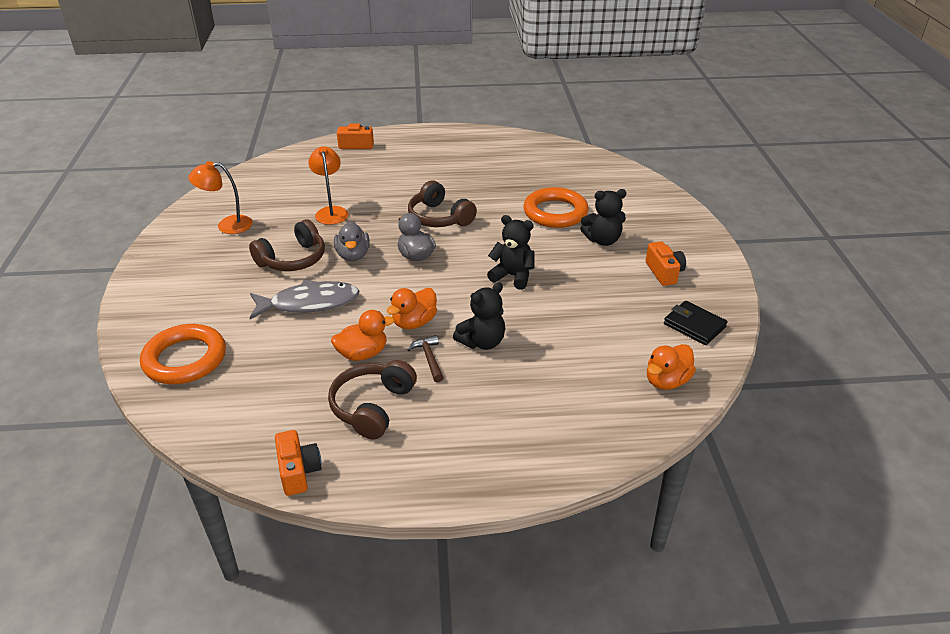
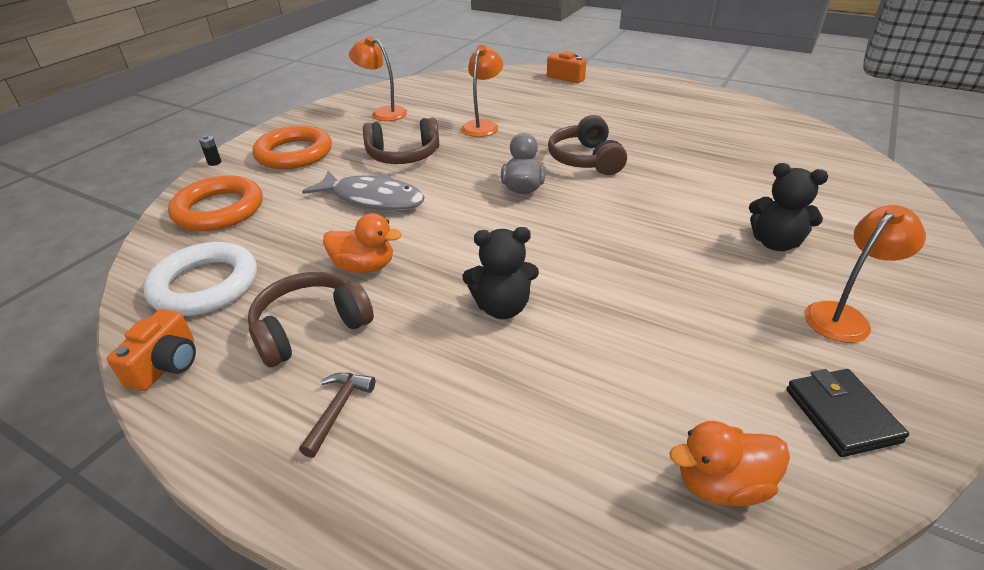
camera: 35 degrees right, 0 degrees up
(119, 323) = (214, 162): none -> black battery
(255, 415) = (205, 285): none -> white ring
(353, 255) = (461, 169): grey duck -> none
(414, 322) = (450, 255): orange duck -> none
(429, 358) = (424, 301): brown hammer -> brown hammer (338, 410)
(512, 276) = (613, 245): black teddy bear -> none
(555, 212) = (734, 192): orange ring -> orange ring (294, 153)
(664, 272) = (843, 316): orange camera -> orange lamp

